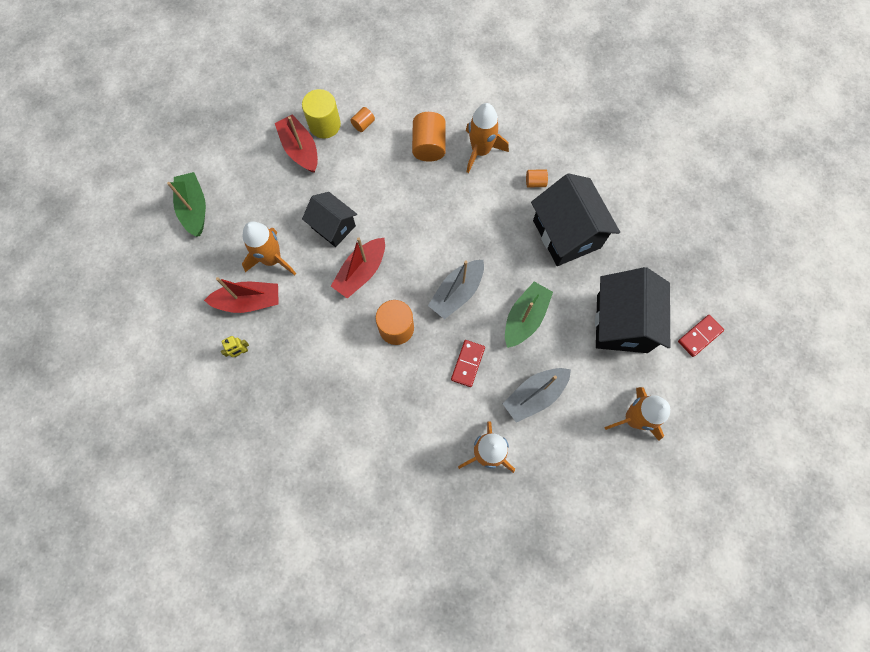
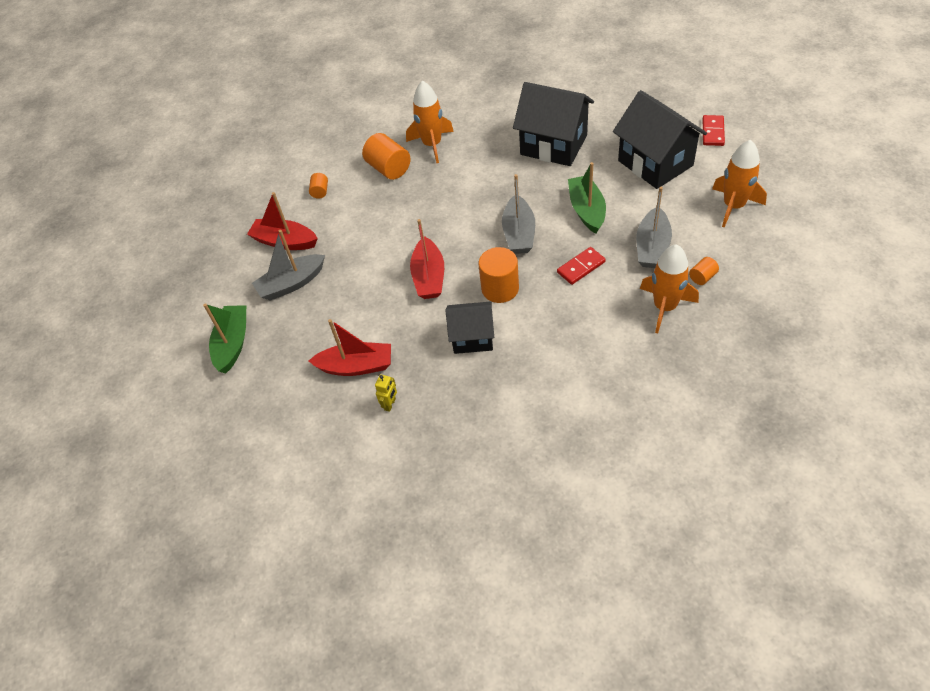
camera: 35 degrees left, 20 degrees down
(194, 208) = (233, 343): green boat -> green boat turned 60 degrees clockwise
(248, 301) = (356, 366): red boat -> red boat turned 45 degrees clockwise
(272, 192) = (291, 284): none -> grey boat
(272, 259) = (343, 324): orange rocket -> none
(324, 125) = (288, 213): yellow cylinder -> none
(333, 227) = (371, 267): black house -> black house (472, 338)
(467, 363) = (581, 267): red domino -> red domino turned 75 degrees clockwise
(535, 182) = (495, 134): orange cylinder -> orange cylinder (702, 277)

